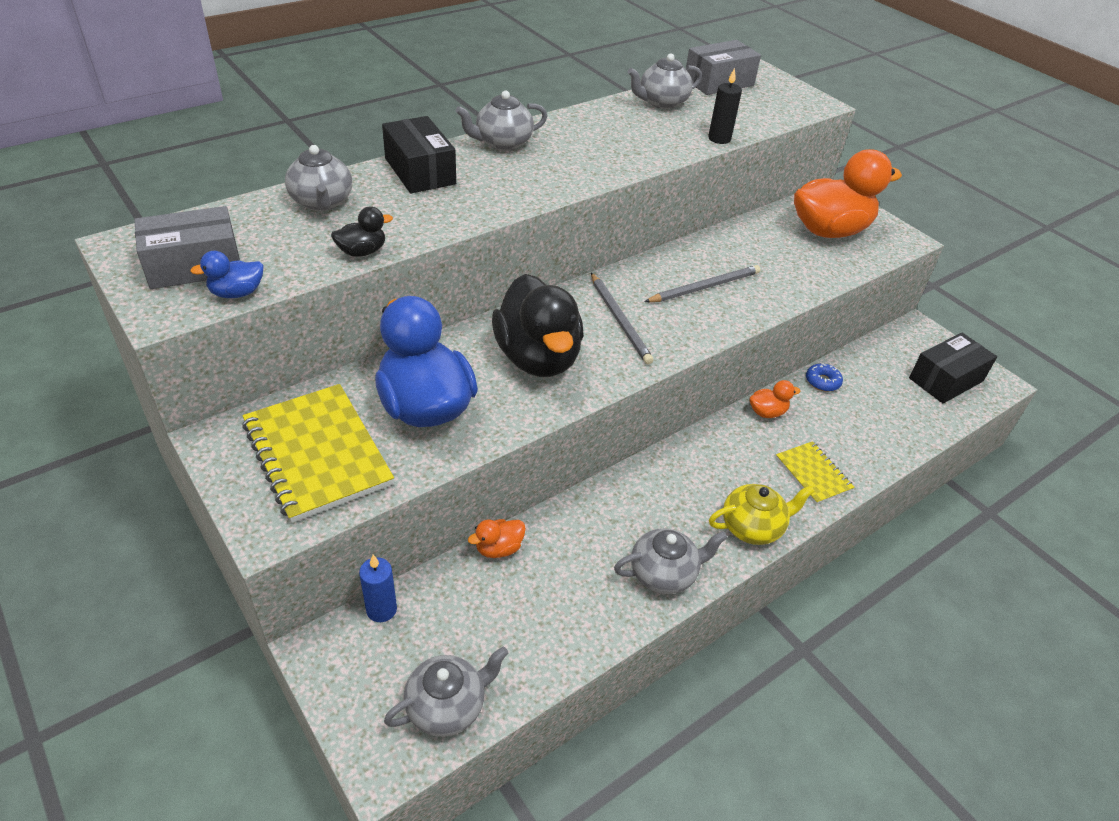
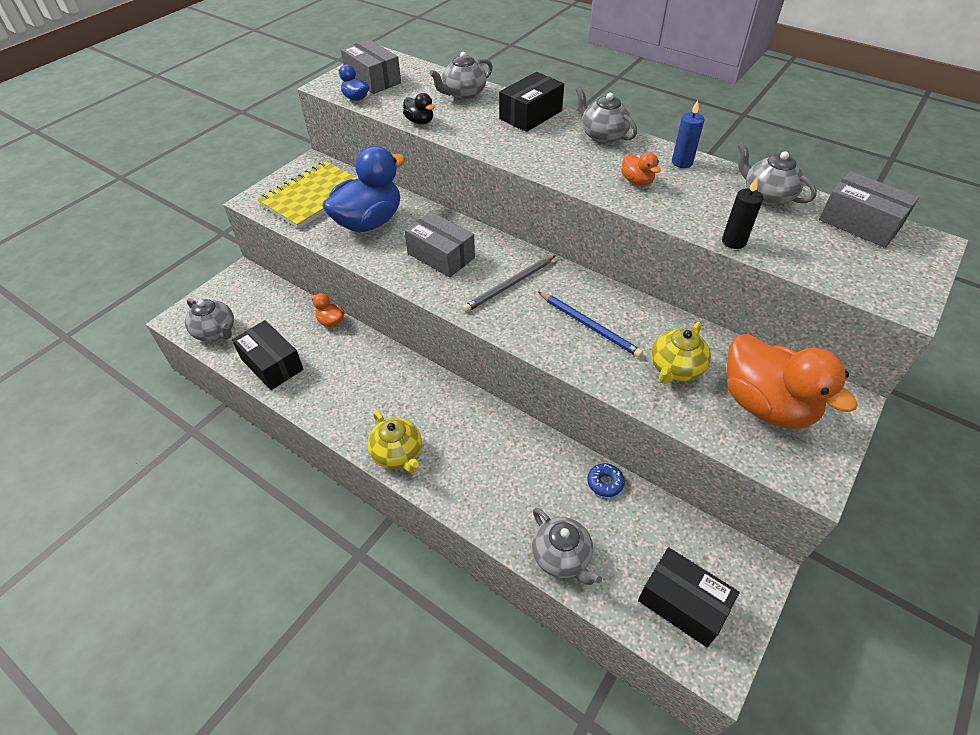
camera: 75 degrees right, 5 degrees up
(381, 609) = (273, 287): blue candle -> blue candle (682, 162)
(538, 358) = (441, 255): black duck -> grey box
(555, 635) = (272, 364): none -> black box
(664, 574) = (335, 408): grey teapot -> grey teapot (561, 557)
(705, 287) = (589, 326): grey pencil -> blue pencil
(767, 412) = (536, 444): orange duck -> orange duck (637, 181)
(777, 258) = (675, 368): none -> yellow teapot
(813, 474) = (475, 489): yellow notebook -> none

